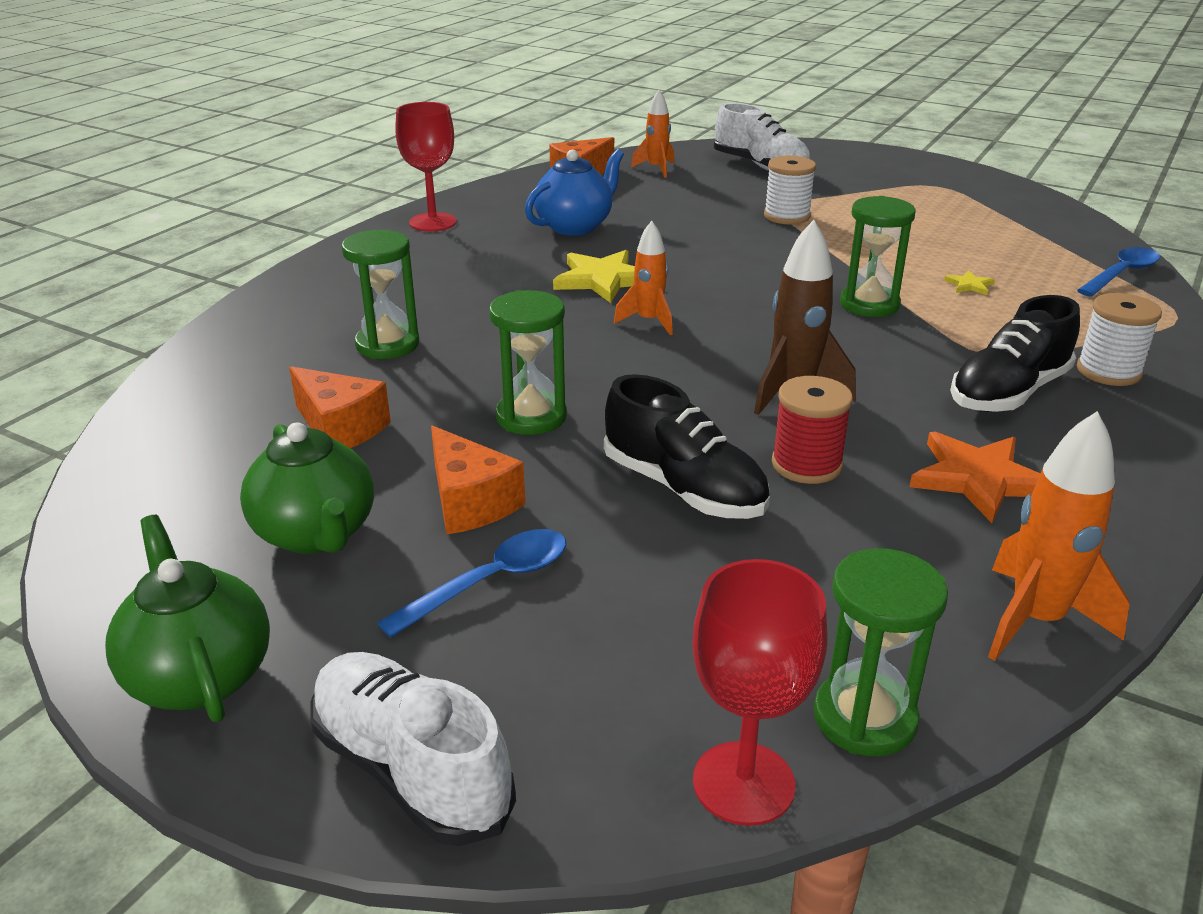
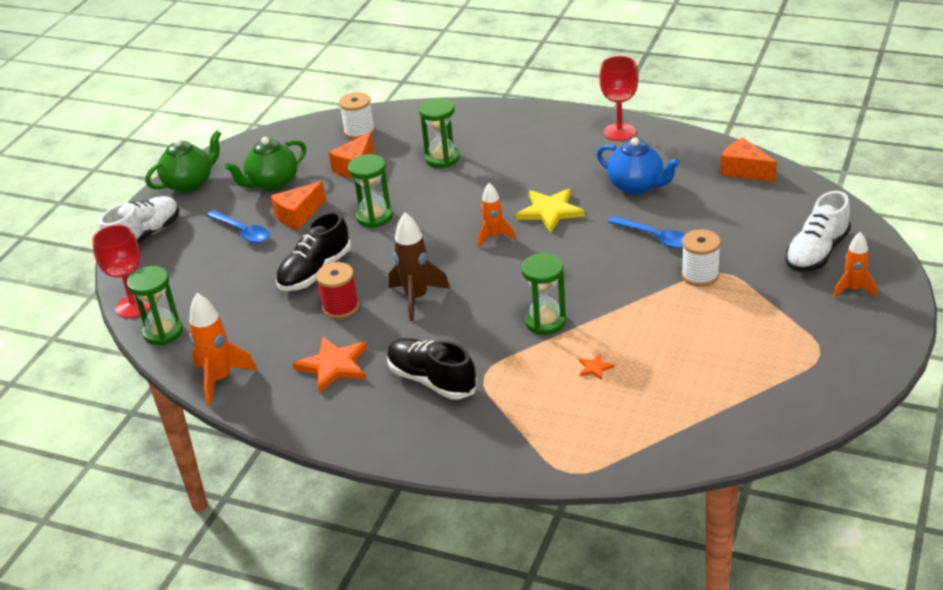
camera: 85 degrees right, 5 degrees up
(656, 169) = (779, 202): orange rocket -> orange rocket (853, 289)
(969, 285) = (595, 368): yellow star -> orange star
(1108, 371) = (470, 426): white spool -> white spool (359, 131)
(1121, 274) = (646, 450): blue spoon -> blue spoon (655, 237)

